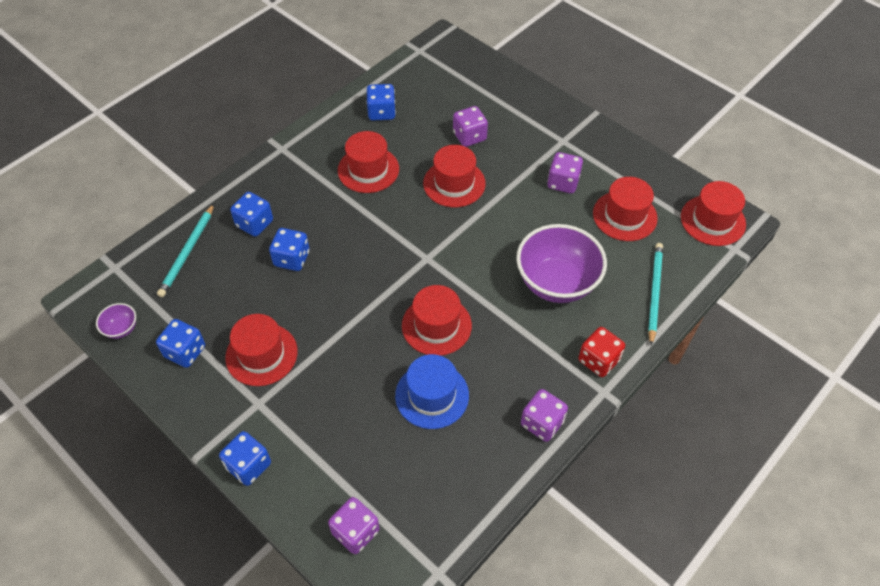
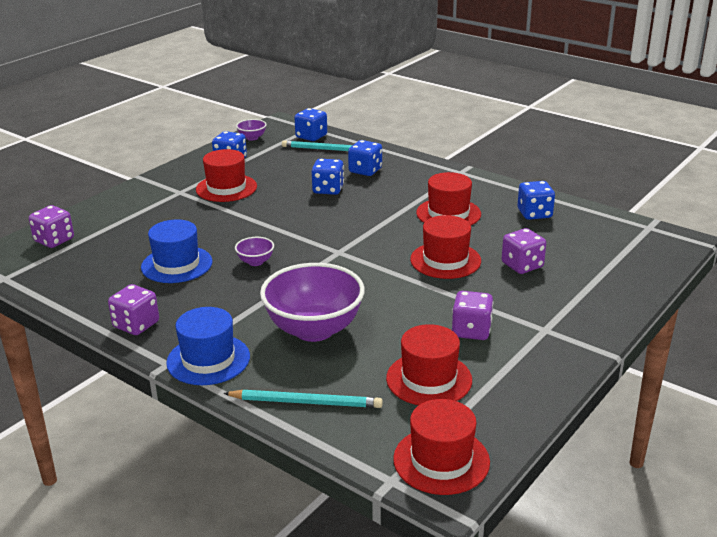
camera: 85 degrees right, 25 degrees down
(248, 465) = (124, 194): blue dice -> blue dice (311, 136)
(436, 325) = (255, 262): red hat -> purple bowl
(598, 360) = (208, 359): red dice -> blue hat

